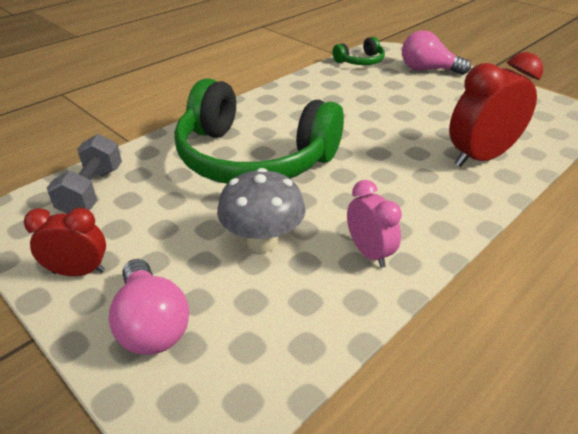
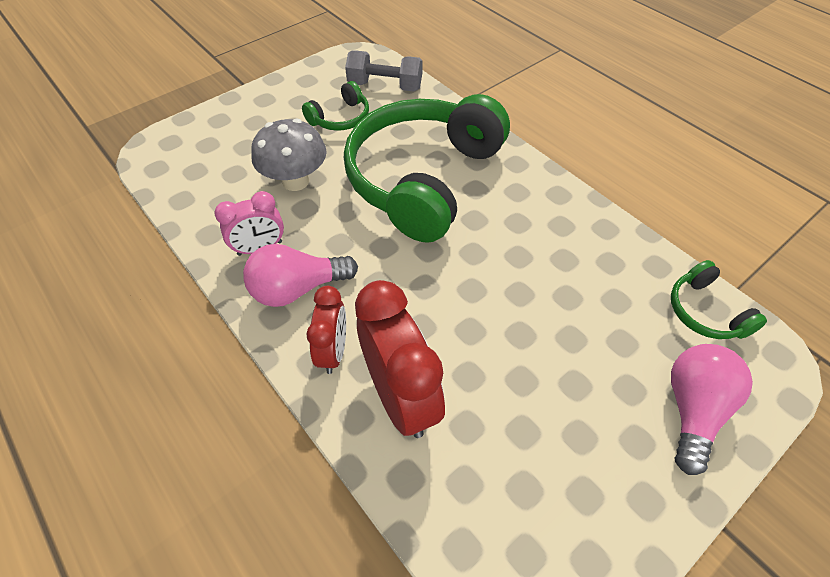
camera: 95 degrees right, 15 degrees up
(79, 272) = (292, 92): red clock -> red clock (333, 351)
(148, 220) = (340, 118): none -> green headphones
(152, 324) = (232, 128): pink light bulb -> pink light bulb (298, 288)

